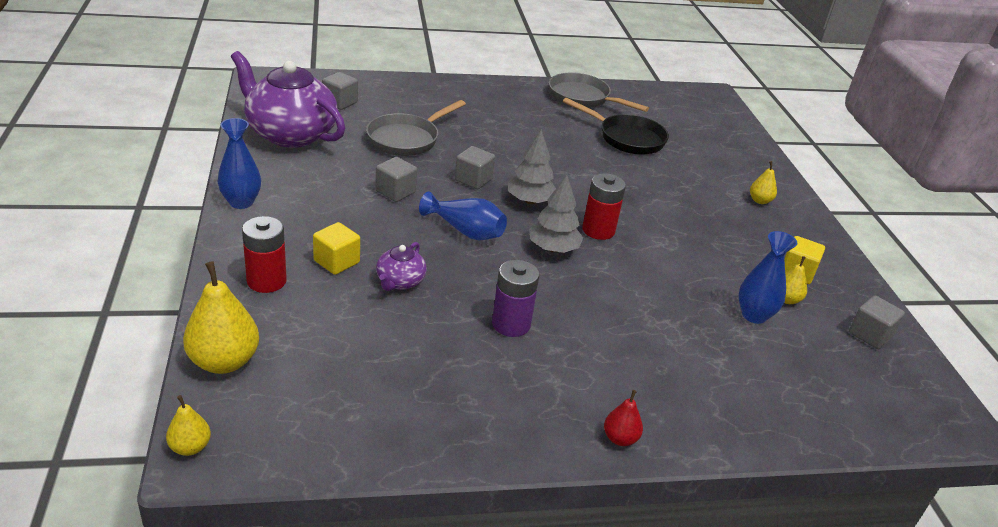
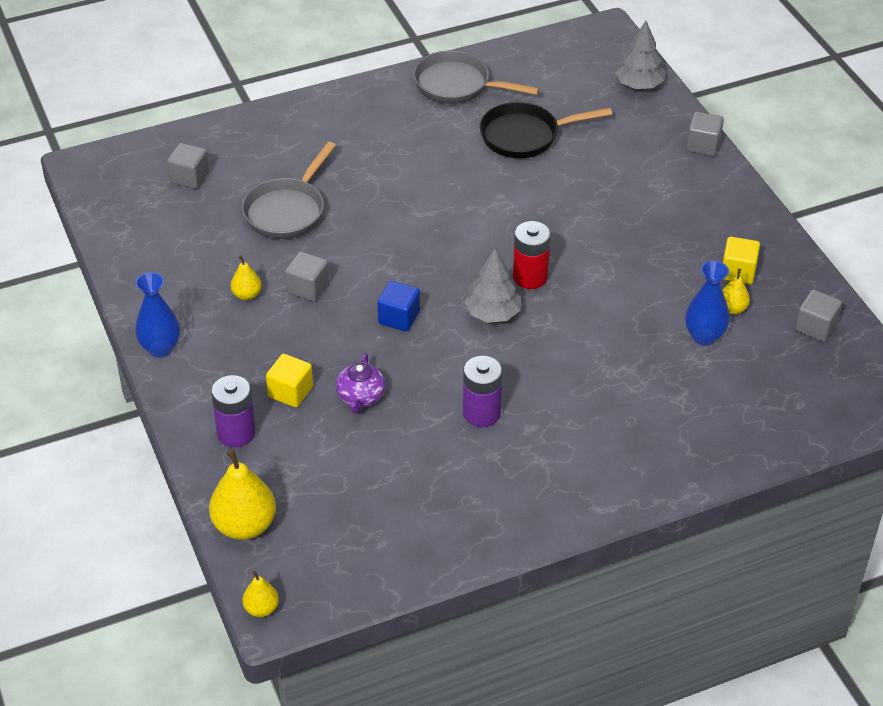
camera: 10 degrees left, 10 degrees up
(266, 281) = (236, 433): red battery -> purple battery
(290, 134) = (160, 241): purple teapot -> none
(465, 231) = (399, 317): blue vase -> blue cube
(473, 180) = (381, 247): grey cube -> grey cube (703, 145)
(530, 201) = (449, 259): grey tree -> grey tree (639, 85)
(620, 438) = (611, 499): red pear -> none
(627, 138) = (525, 136): black pan -> black pan turned 150 degrees clockwise
(759, 201) = (686, 186): yellow pear -> yellow pear (247, 295)

